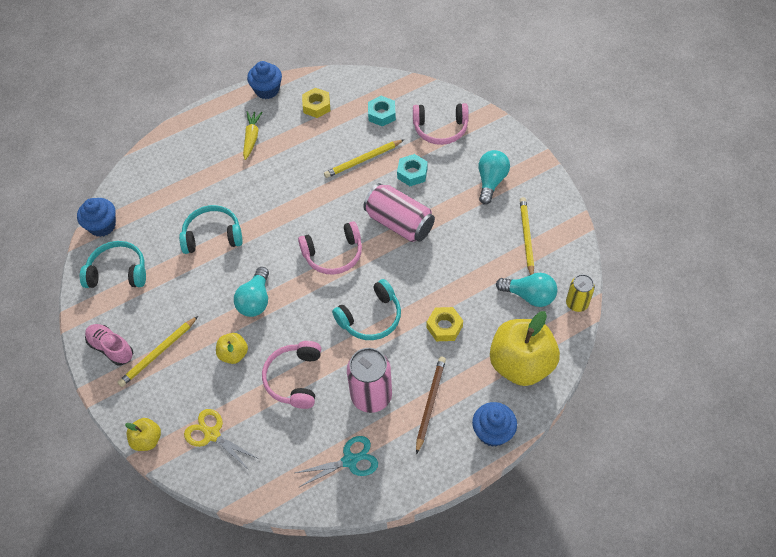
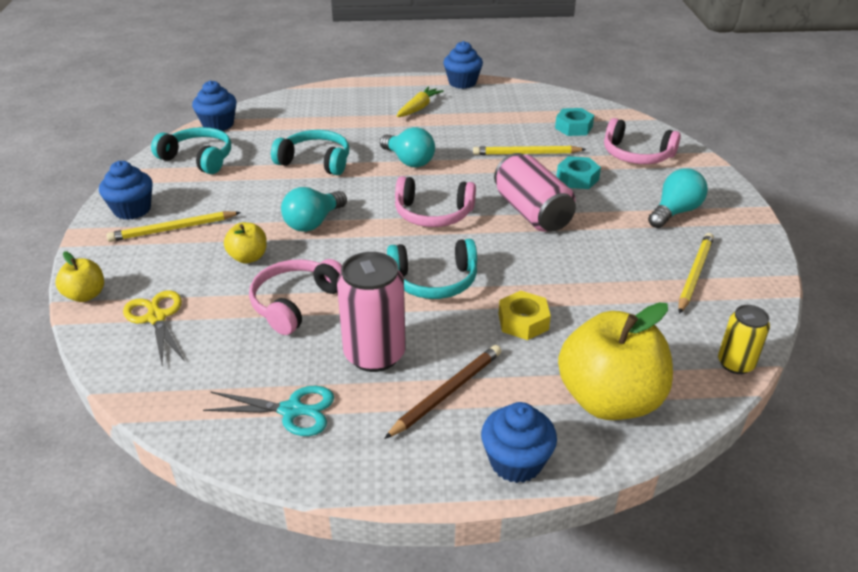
camera: 25 degrees right, 20 degrees down
(111, 348) = (132, 210): pink shoe -> blue cupcake
(316, 106) = (505, 105): yellow nut -> none
(529, 296) = (665, 331): turquoise light bulb -> turquoise light bulb (409, 161)

